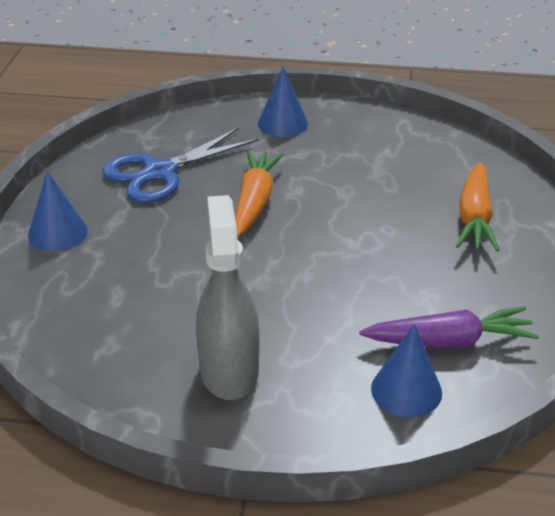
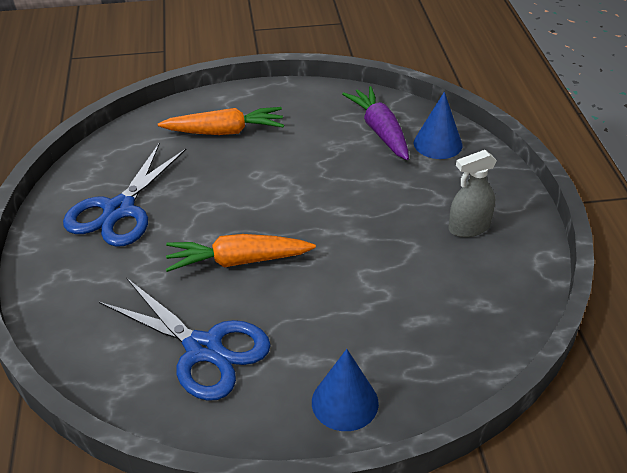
camera: 105 degrees left, 5 degrees up
(229, 370) = (469, 227): grey spray bottle -> grey spray bottle, size x0.63
(282, 123) = (80, 271): blue cone -> none
(357, 145) = (119, 210): none -> blue scissors

